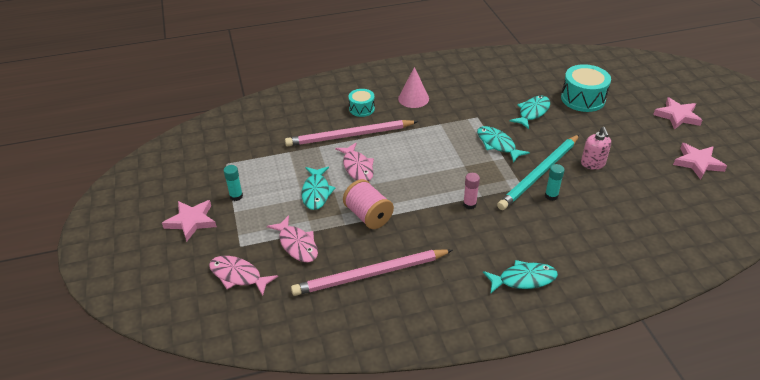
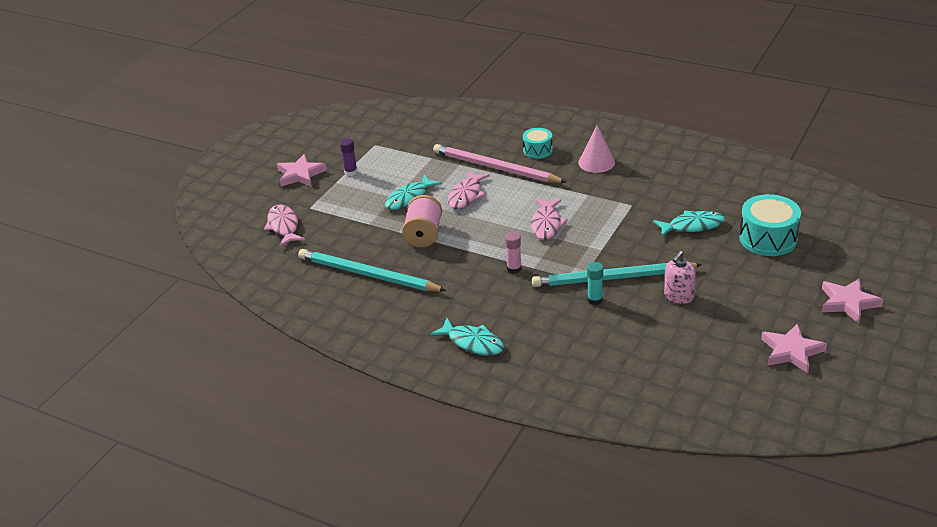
camera: 45 degrees right, 5 degrees down
(236, 196) = (351, 172): turquoise glue stick -> purple glue stick
(297, 244) = (347, 227): pink fish -> pink fish (546, 224)
(370, 274) = (368, 275): pink pencil -> turquoise pencil
(497, 144) = (613, 236): turquoise fish -> none

